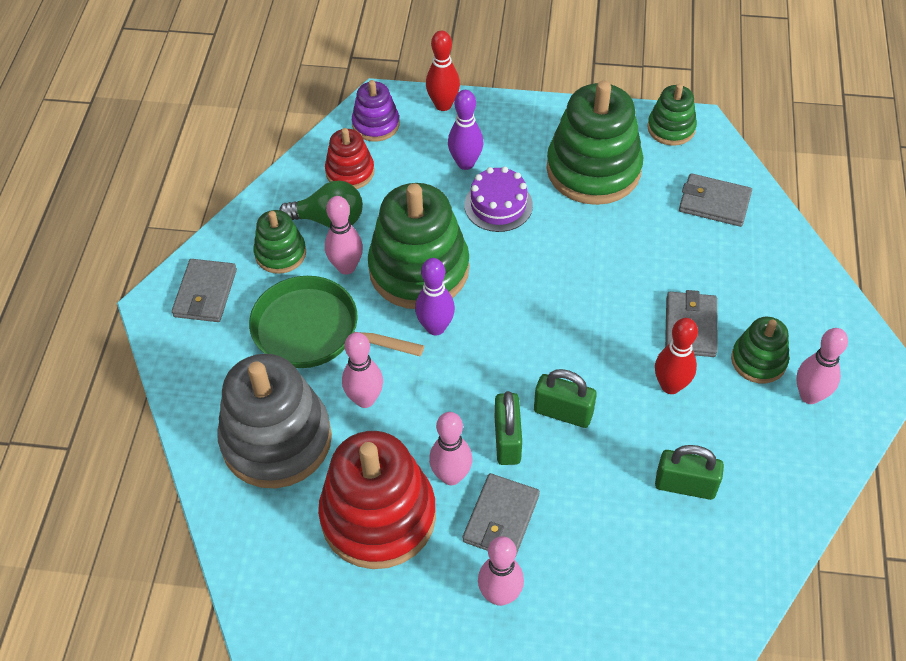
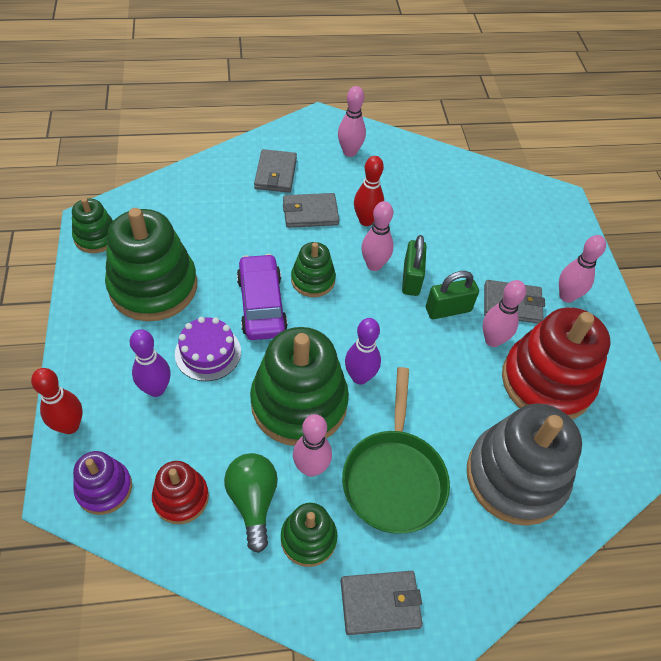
camera: 110 degrees left, 0 degrees up
(365, 399) = (450, 415): pink bowling pin -> pink bowling pin (374, 265)
(551, 256) = (261, 304): none -> purple car
(685, 485) = (442, 208): green padlock -> none
(714, 203) = (182, 205): grey wallet -> grey wallet (276, 174)
(758, 360) = (329, 176): green stacking toy -> green stacking toy (313, 280)

